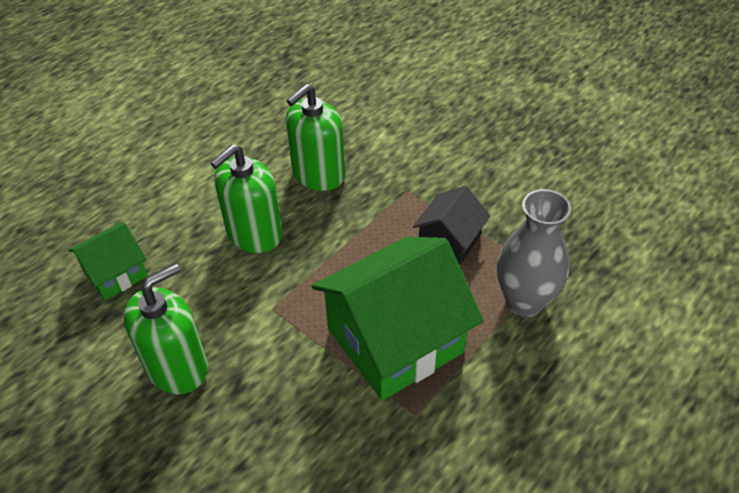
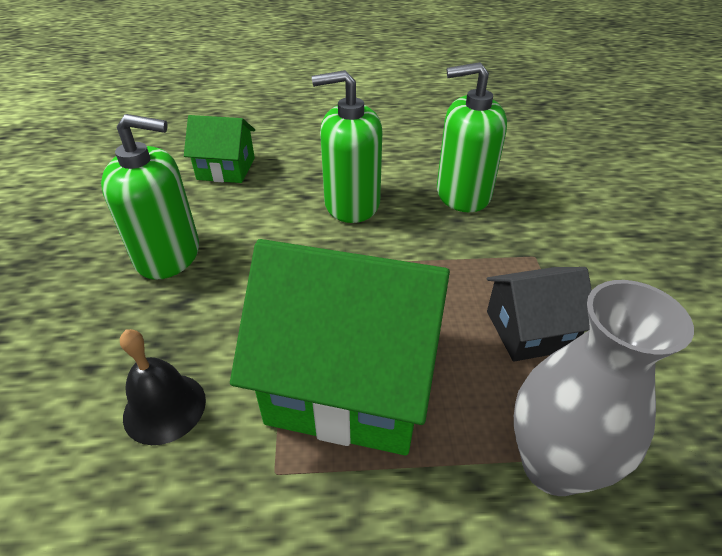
camera: 45 degrees right, 5 degrees down
(318, 442) = (164, 408): none -> black bell

